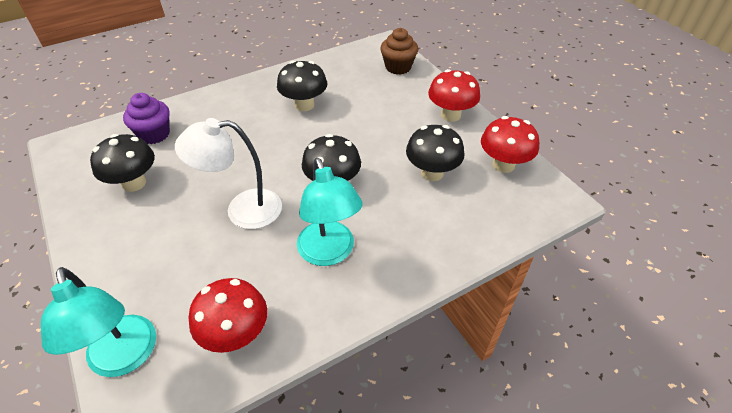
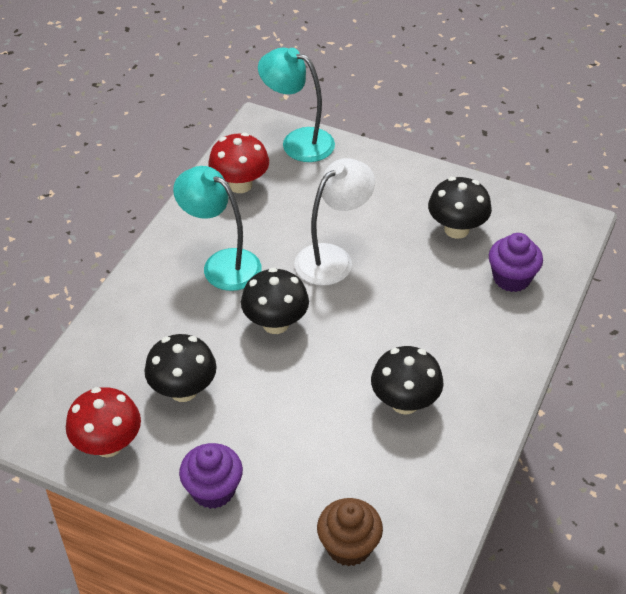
camera: 145 degrees right, 0 degrees up
(450, 115) = (213, 490): red mushroom -> purple cupcake

